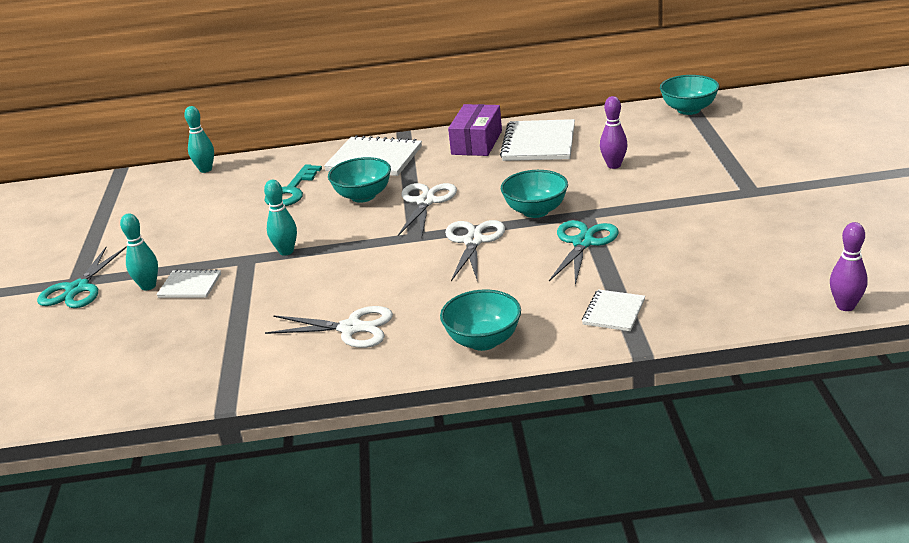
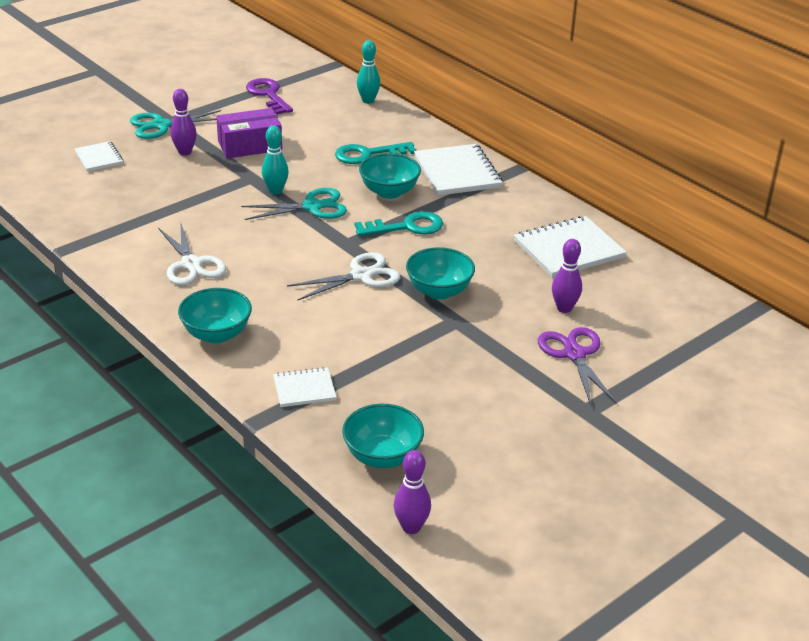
camera: 50 degrees right, 5 degrees up
(117, 216) = (268, 95): none -> purple key
(148, 286) = (185, 152): turquoise bowling pin -> purple bowling pin
(190, 286) = (198, 169): white notebook -> white notebook (99, 158)
(425, 201) = (406, 227): white scissors -> turquoise key
(477, 142) = (537, 214): purple box -> purple box (250, 145)
(583, 243) = (405, 336): turquoise scissors -> turquoise scissors (312, 206)
(676, 177) = (574, 354): none -> purple scissors
(688, 110) = (732, 319): turquoise bowl -> turquoise bowl (382, 456)

